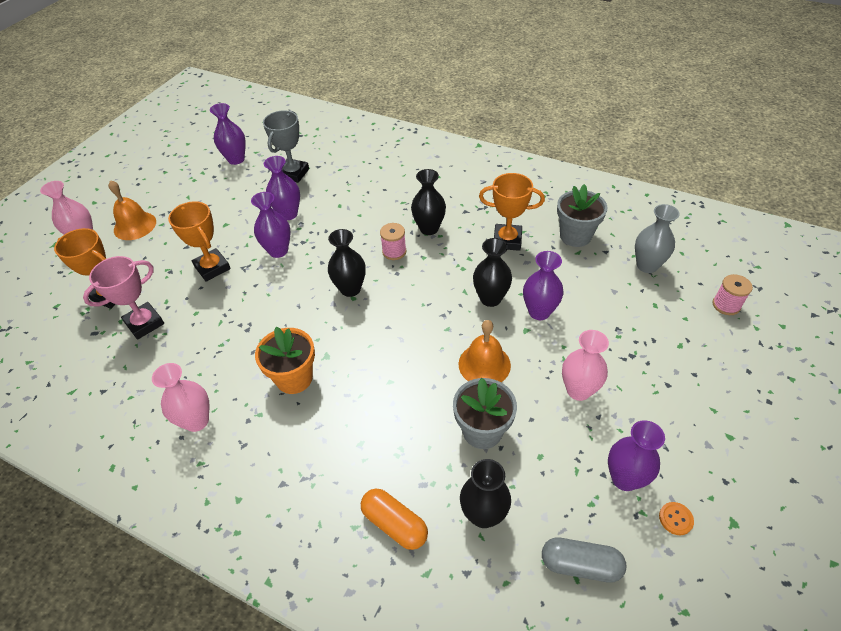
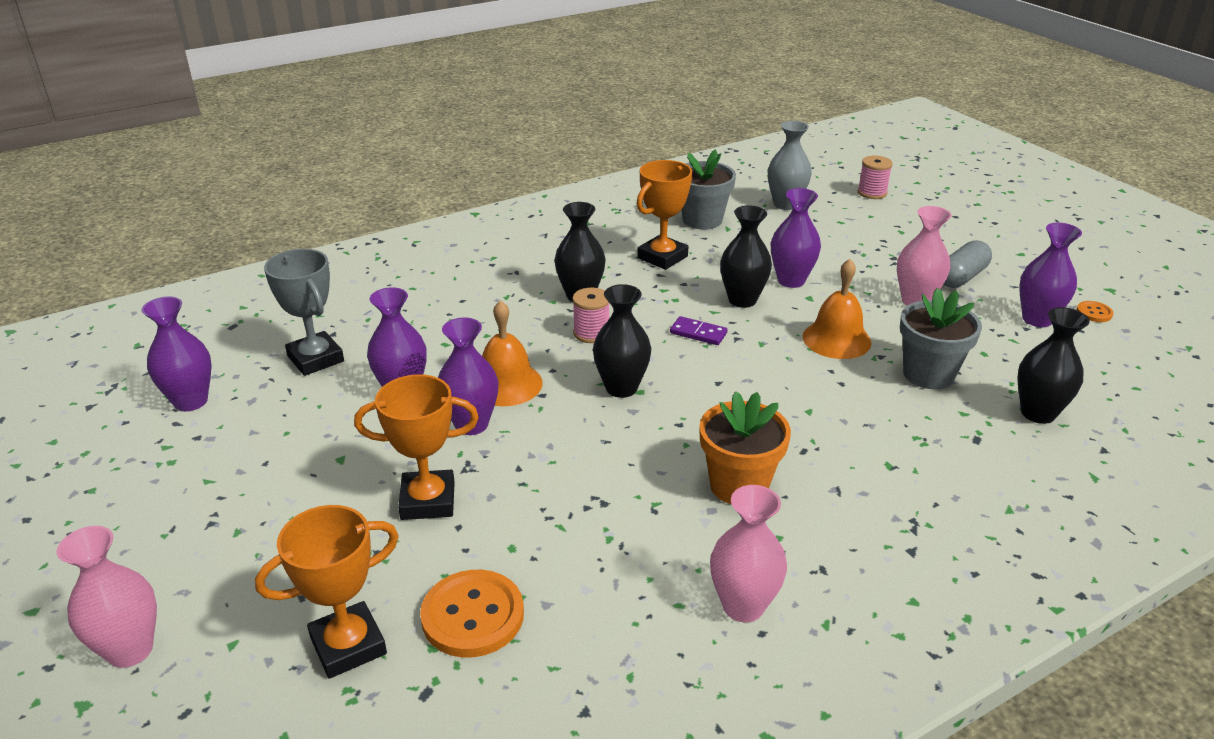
camera: 60 degrees left, 15 degrees down
(135, 225) = (193, 567): orange bell -> orange bell (506, 384)
(144, 323) = (473, 616): pink trophy -> orange button
(394, 524) = (1020, 477): orange capsule -> none
(433, 295) = (698, 333): none -> purple domino
(580, 564) = (1121, 379): grey capsule -> grey capsule (961, 277)

